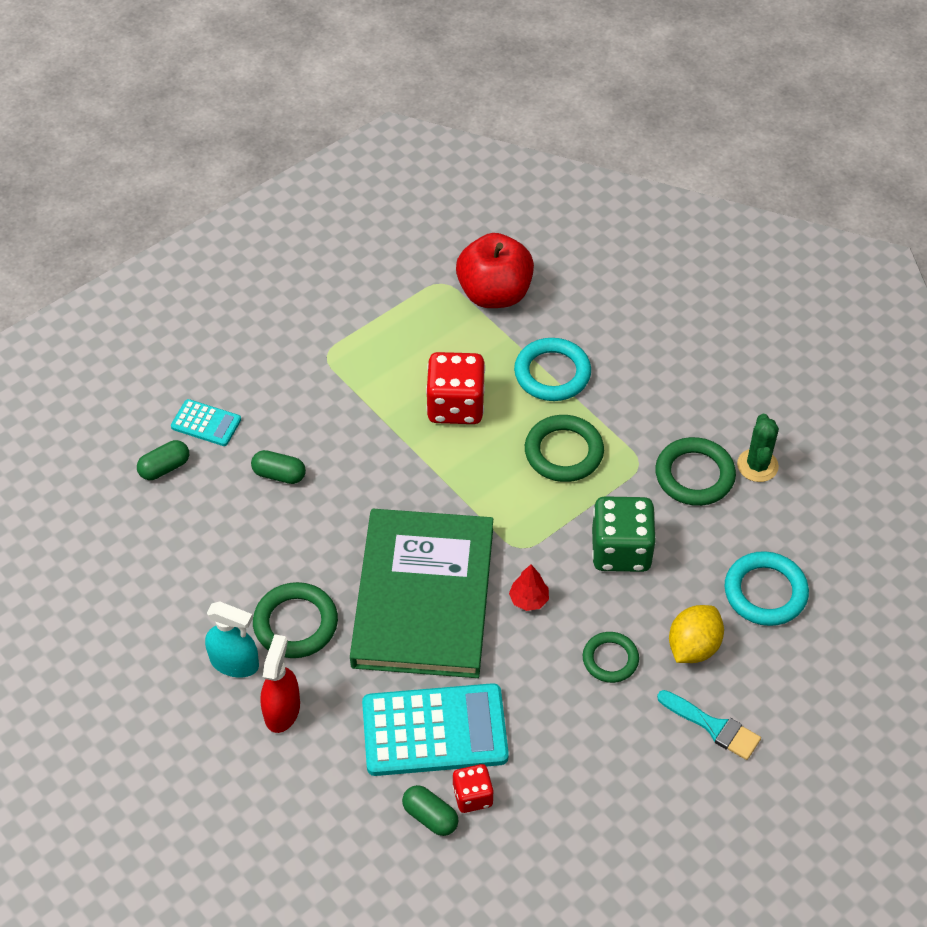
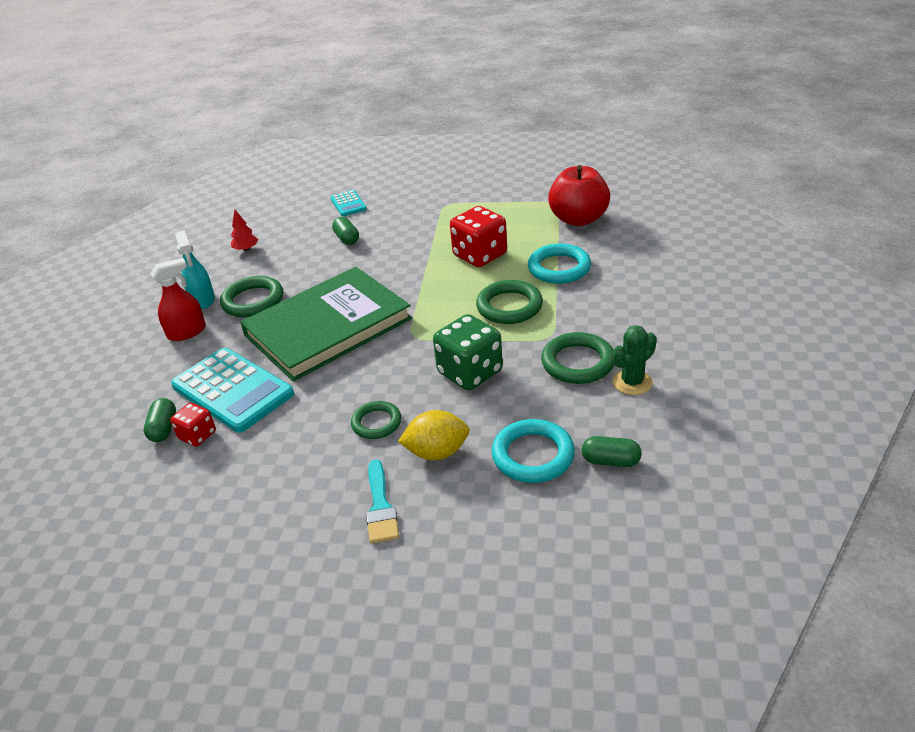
camera: 50 degrees right, 15 degrees down
(165, 468) = (304, 211): green capsule -> green capsule (610, 461)
(529, 599) = (379, 363): red tree -> red tree (246, 249)

